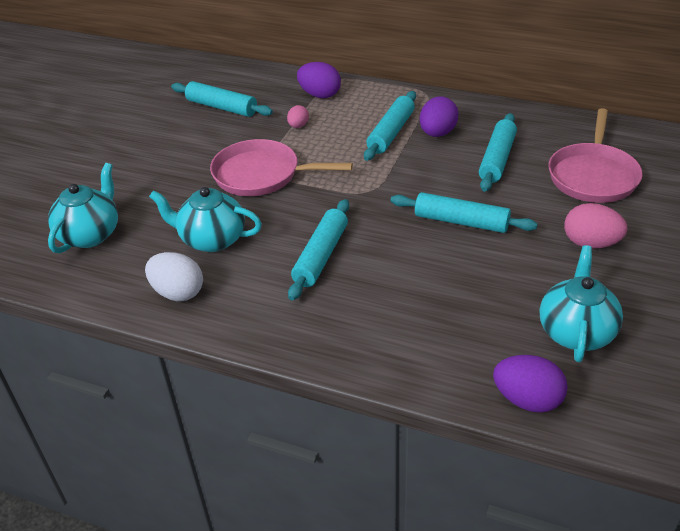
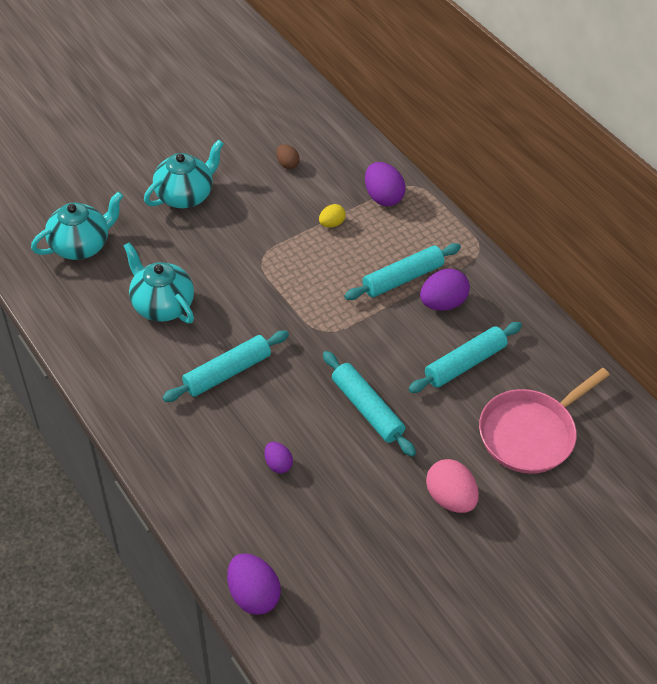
camera: 30 degrees right, 10 degrees up
(178, 293) = (98, 341): white egg -> none
(222, 107) = (287, 164): turquoise rolling pin -> brown egg
(261, 175) = (254, 261): pink pan -> none
(298, 126) = (331, 224): pink egg -> yellow egg
(436, 295) = (278, 464): none -> purple egg
(576, 332) = (349, 566): turquoise teapot -> turquoise teapot (185, 195)

